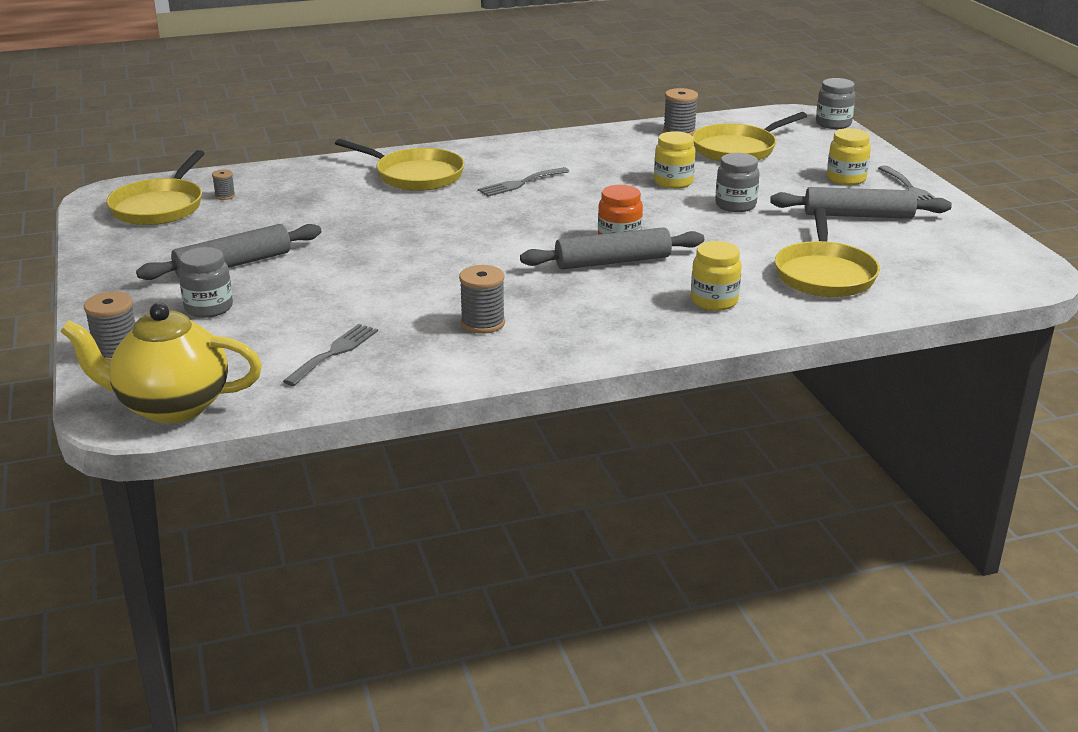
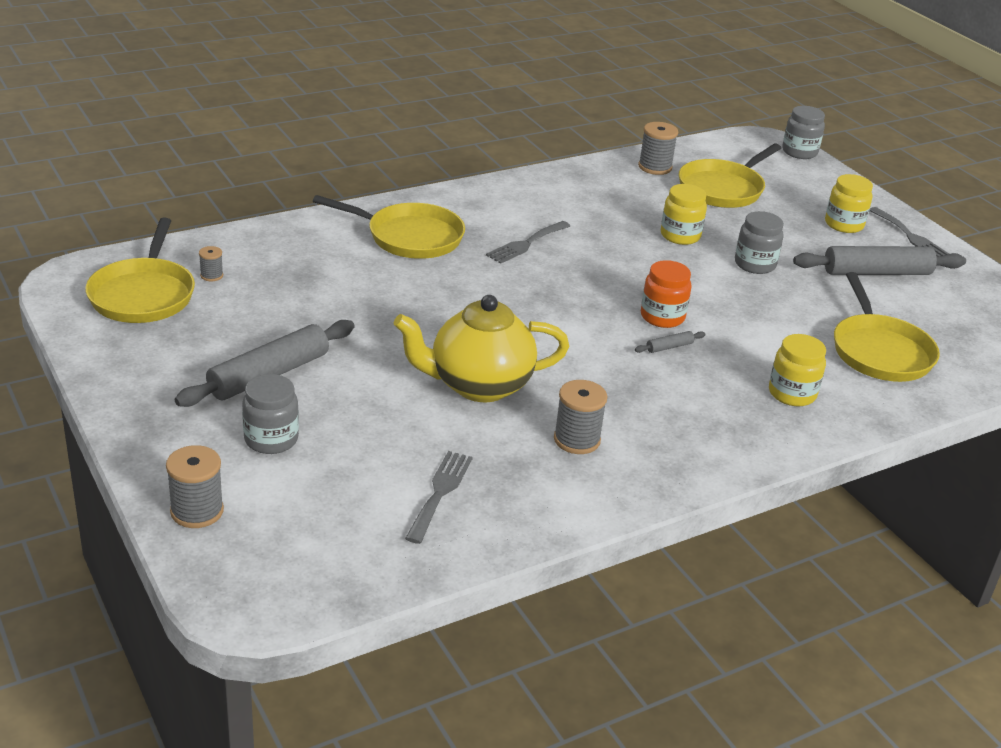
camera: 15 degrees left, 5 degrees up
(171, 406) = (297, 584): yellow teapot -> yellow teapot (479, 385)
(613, 262) = (669, 347): grey rolling pin -> grey rolling pin, size x0.41

